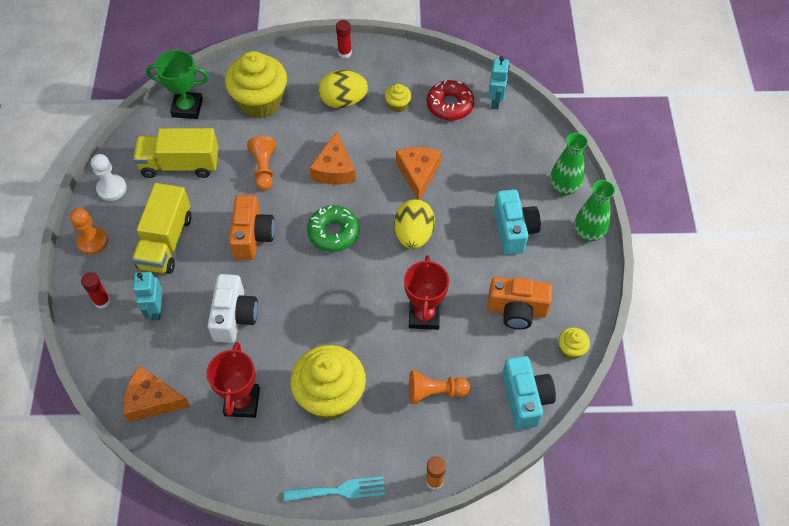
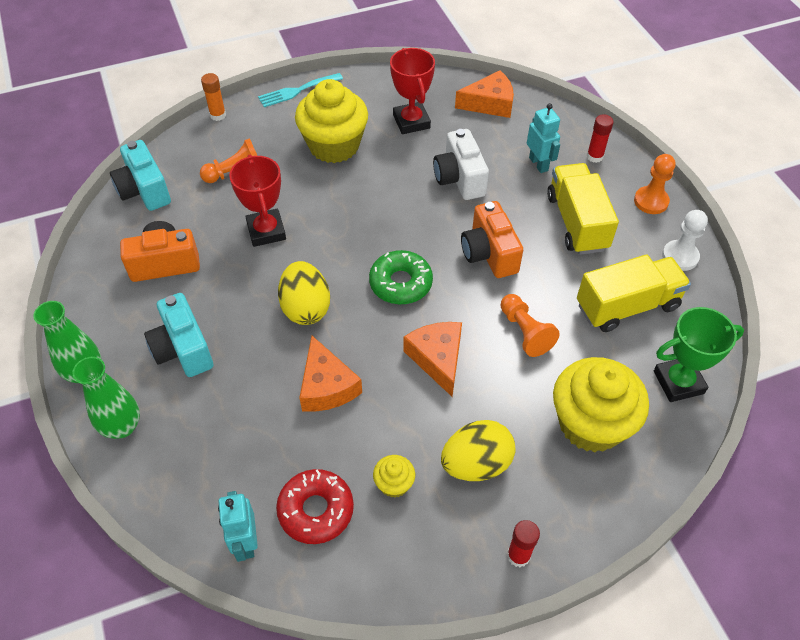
camera: 160 degrees right, 5 degrees down
(571, 349) = (100, 243): yellow cupcake -> none

